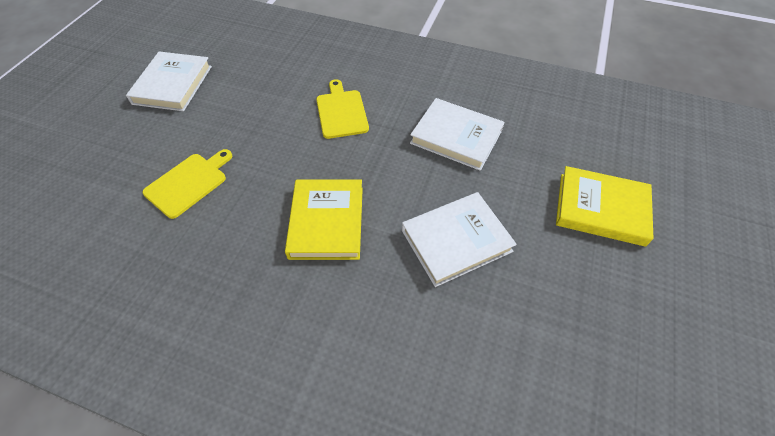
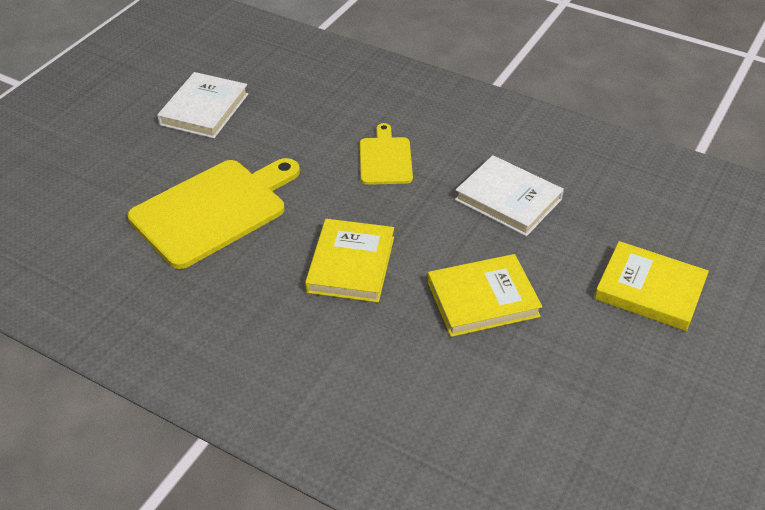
camera: 10 degrees right, 10 degrees down
(188, 183) = (213, 210): yellow cutting board -> yellow cutting board, size x1.84
(456, 241) = (482, 299): white book -> yellow book

